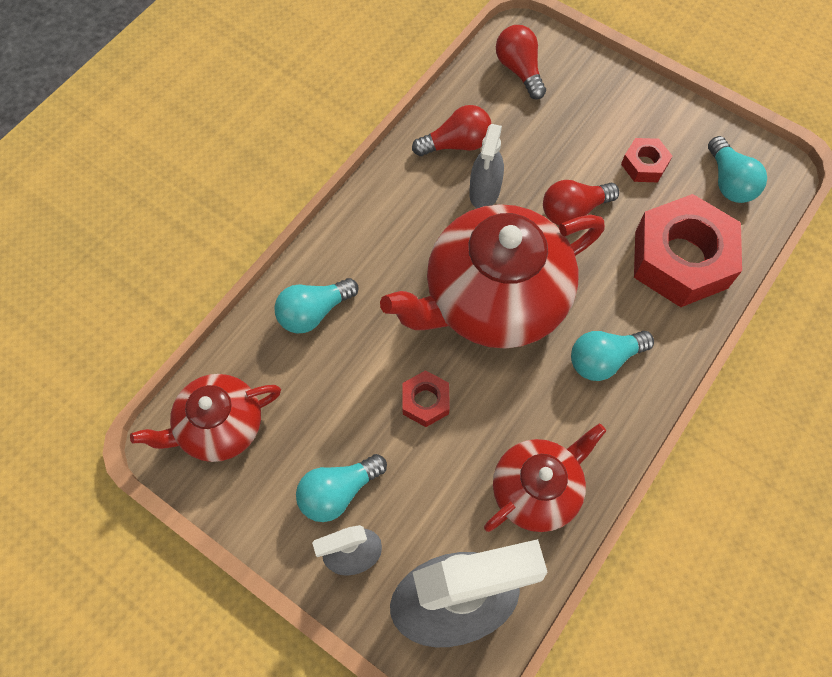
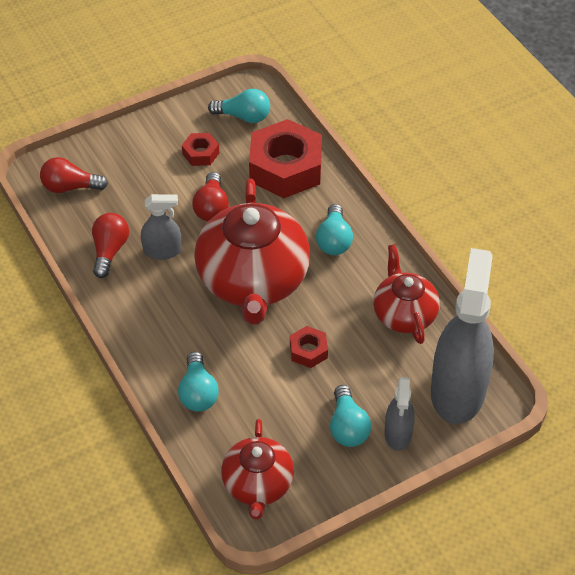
camera: 65 degrees left, 15 degrees down
(484, 192) = (162, 251): grey spray bottle -> grey spray bottle turned 45 degrees counterclockwise

